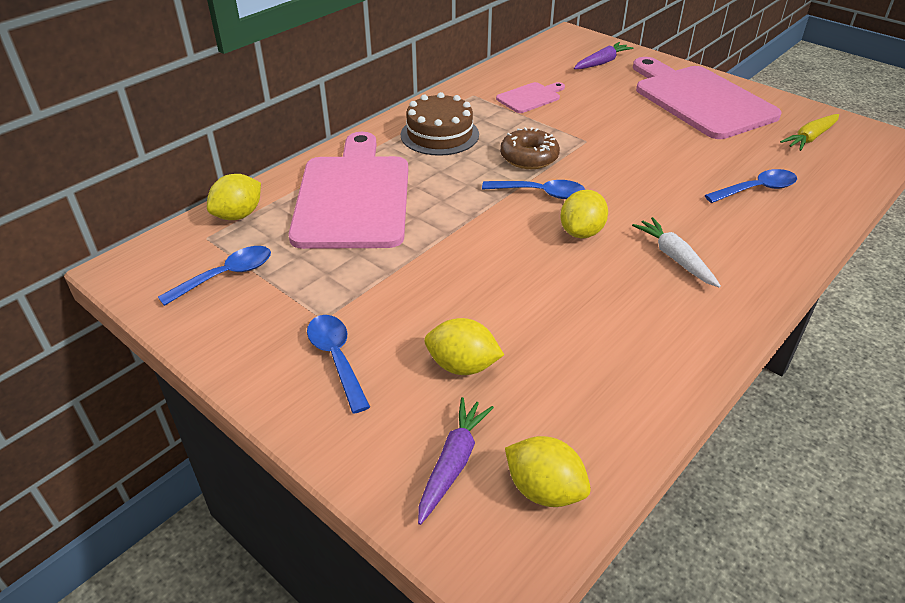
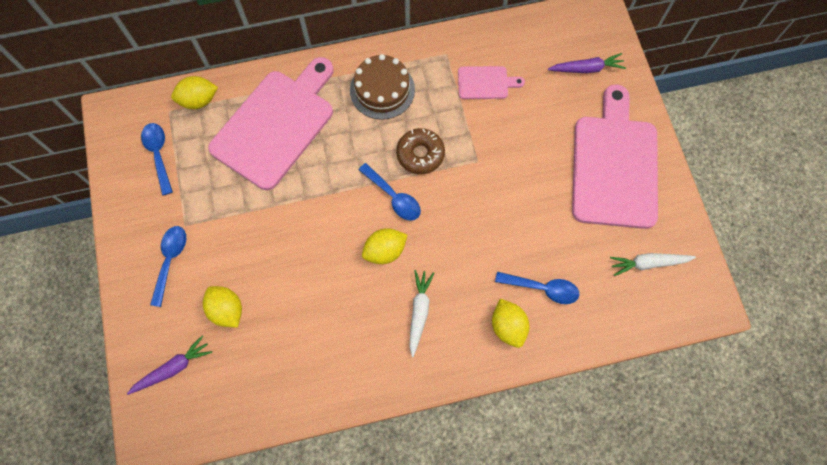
camera: 35 degrees right, 30 degrees up
(226, 276) = (158, 154): blue spoon -> blue spoon turned 105 degrees counterclockwise
(544, 490) = (200, 413): yellow lemon -> yellow lemon (508, 326)
(810, 138) = (648, 263): yellow carrot -> white carrot

